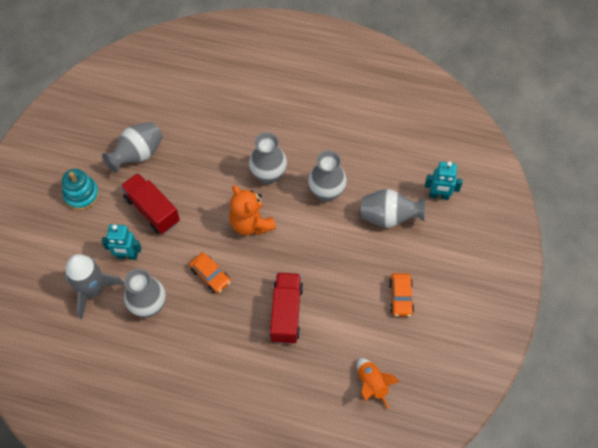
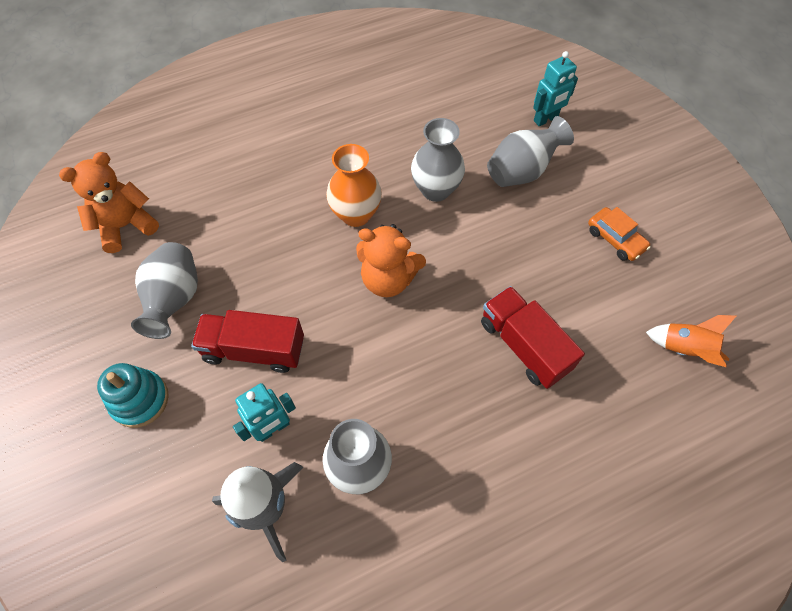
camera: 40 degrees left, 0 degrees up
(147, 96) = (126, 226): none -> orange teddy bear
(210, 275) = (399, 371): orange car -> none
(268, 175) = (356, 214): grey vase -> orange vase

